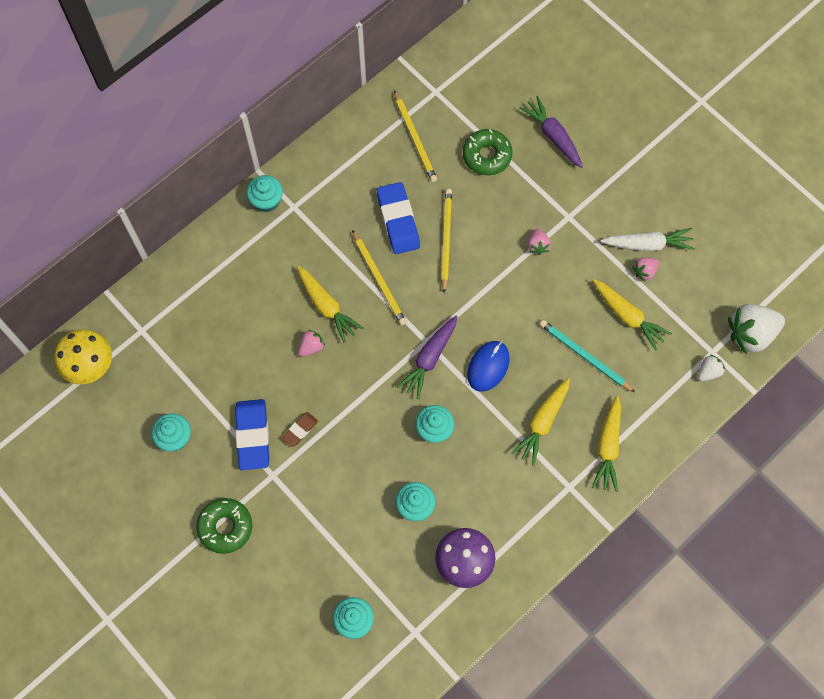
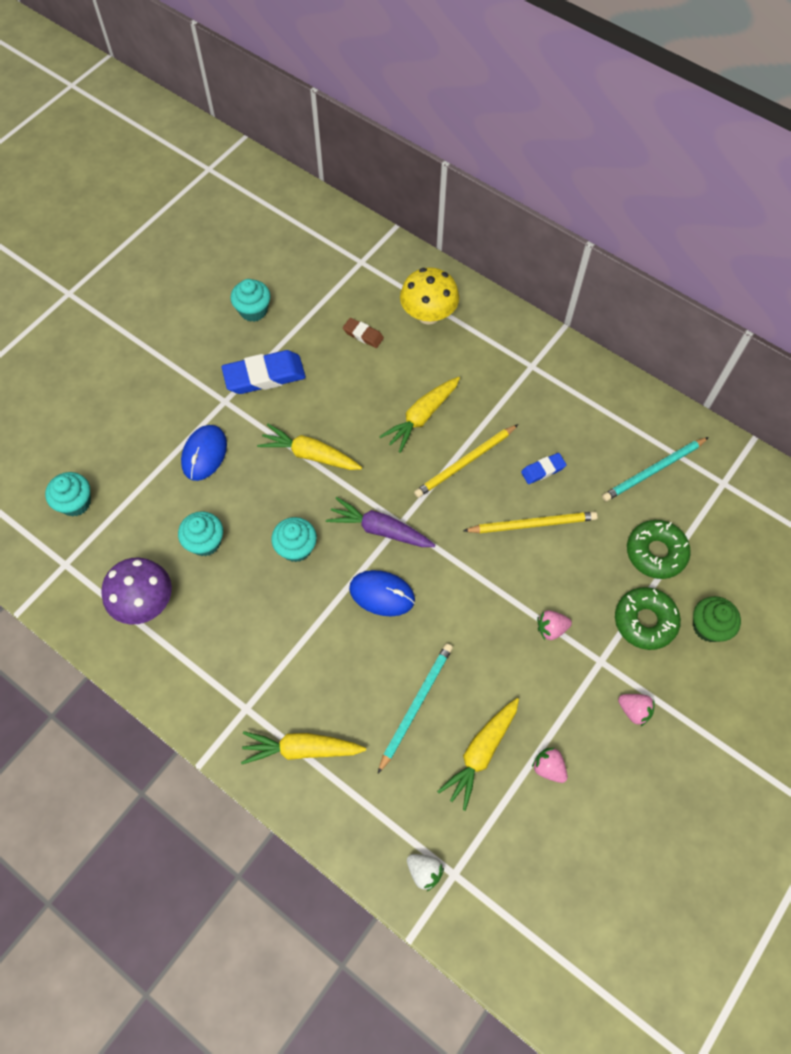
camera: 80 degrees right, 5 degrees down
(90, 366) = (316, 229): yellow mushroom -> yellow mushroom (428, 315)
(225, 527) = (166, 370): green donut -> green donut (645, 621)
(266, 201) = (531, 340): turquoise cupcake -> none
(300, 430) = (276, 417): brown eraser -> brown eraser (363, 335)
(311, 347) = (372, 411): pink strawberry -> pink strawberry (634, 710)
(326, 499) = (204, 454): none -> blue mouse
(398, 220) = (543, 470): blue eraser -> blue eraser, size x0.52
(415, 139) = (653, 471): yellow pencil -> turquoise pencil
(542, 423) = (321, 666): yellow carrot -> yellow carrot (310, 454)
(553, 136) = (708, 627): purple carrot -> green cupcake
(648, 244) = (588, 768): white carrot -> none
(750, 334) = (491, 927): white strawberry -> none

